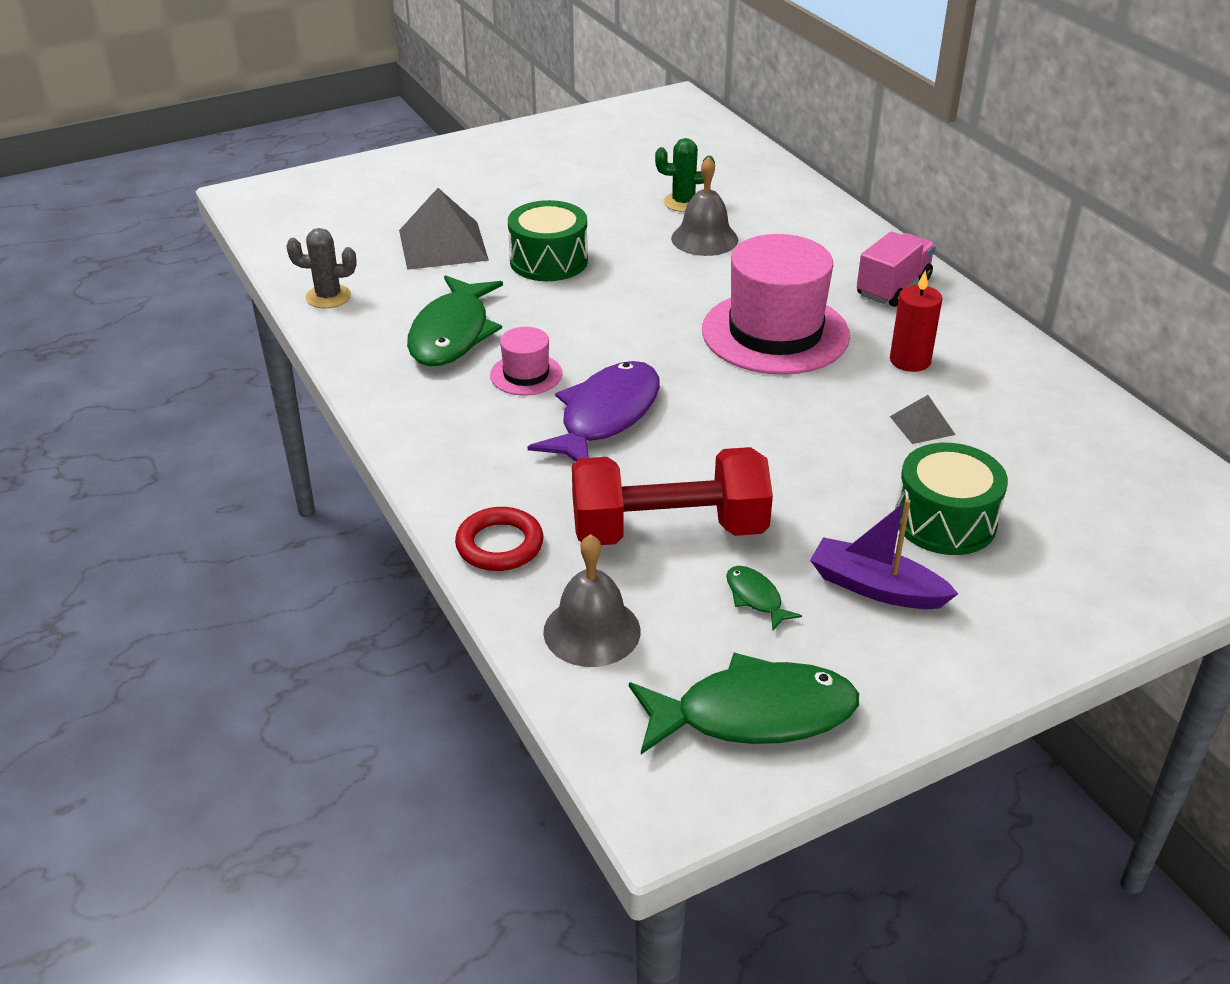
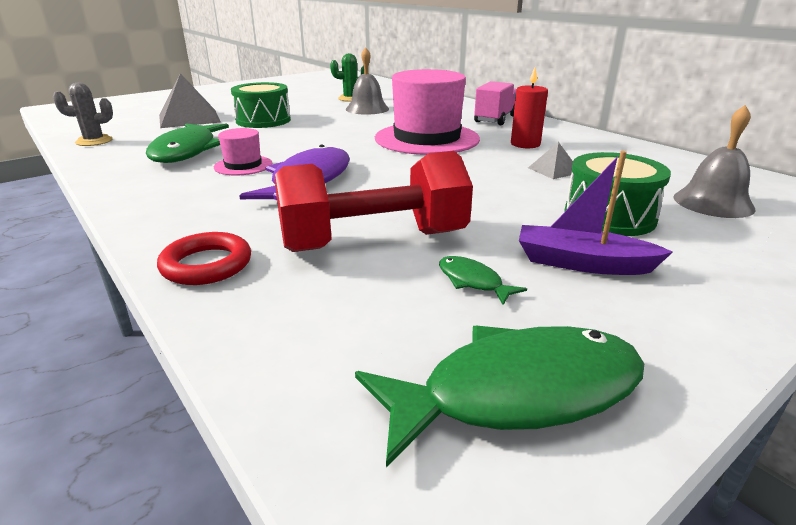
camera: 10 degrees left, 10 degrees down
(592, 631) = (305, 327): grey bell -> grey bell (713, 202)

